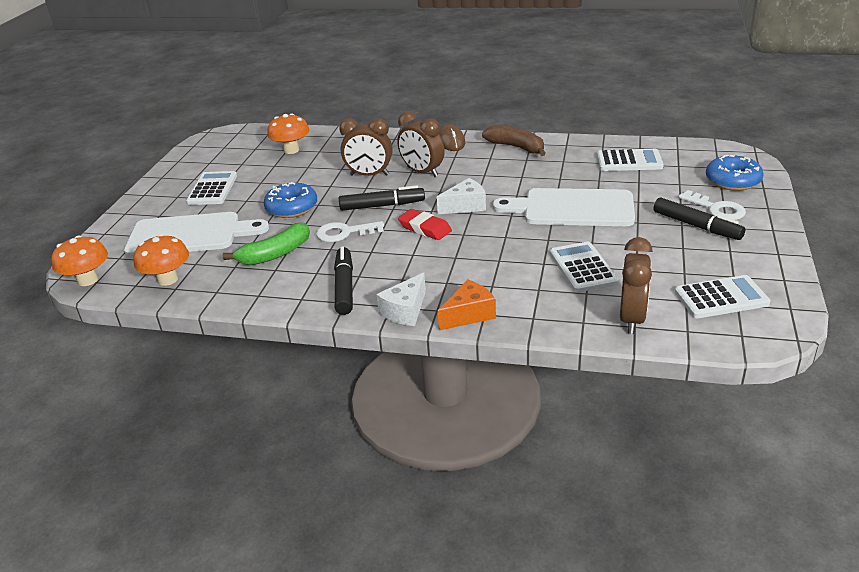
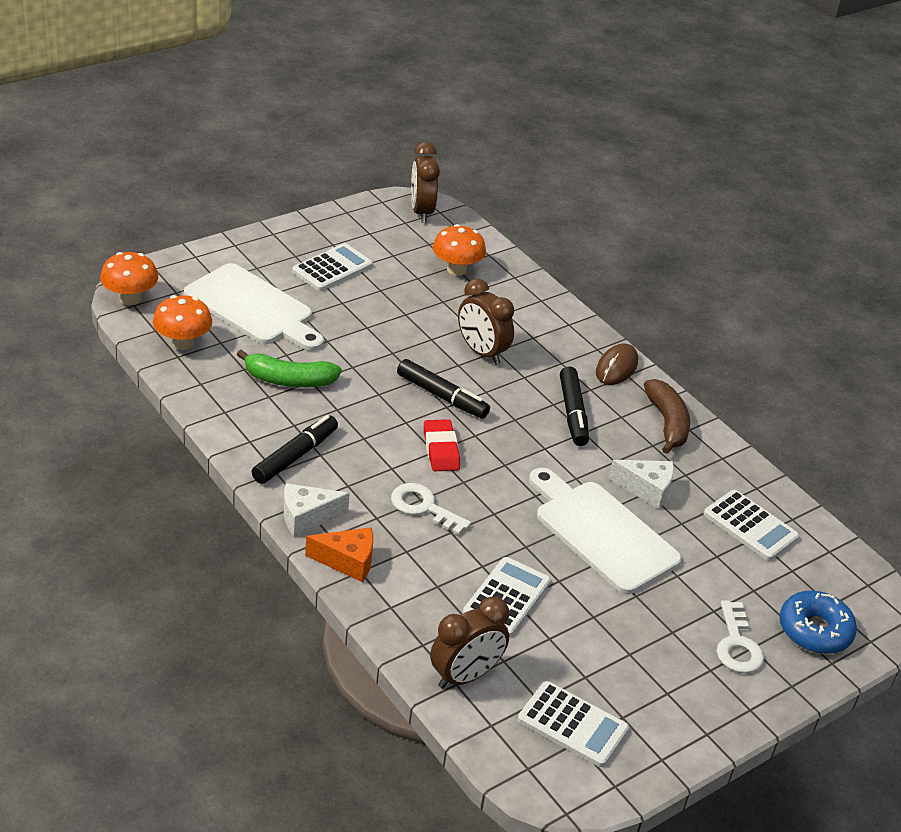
camera: 35 degrees right, 5 degrees up
(291, 208) = (366, 340): blue donut -> none
(344, 233) = (370, 401): white key -> white key (423, 507)
(422, 172) = (533, 385): brown clock -> brown clock (421, 212)
(465, 206) = (511, 453): white cheese -> white cheese (646, 489)
(696, 226) = (683, 644): black marker -> black marker (573, 413)

